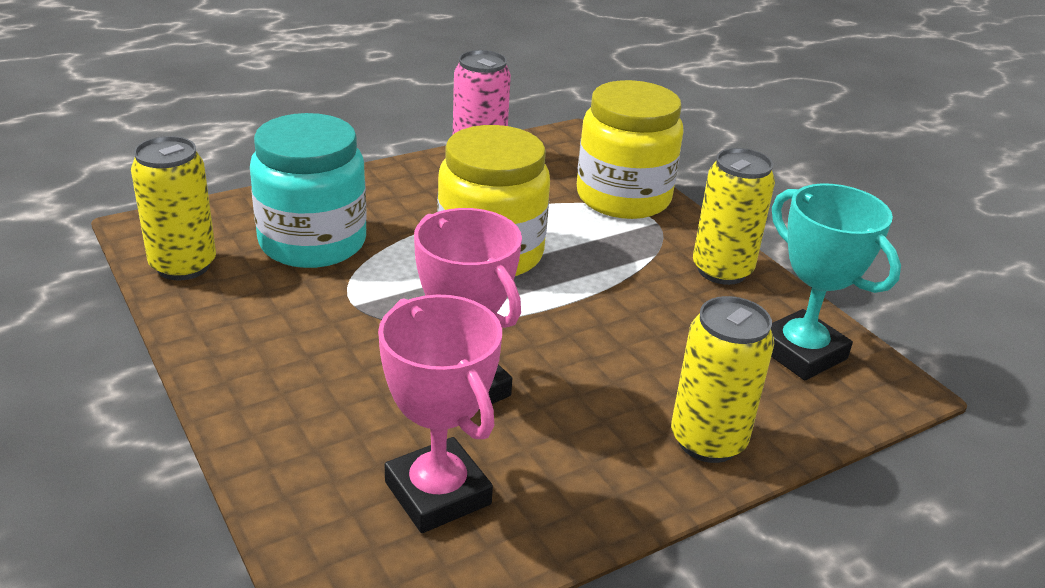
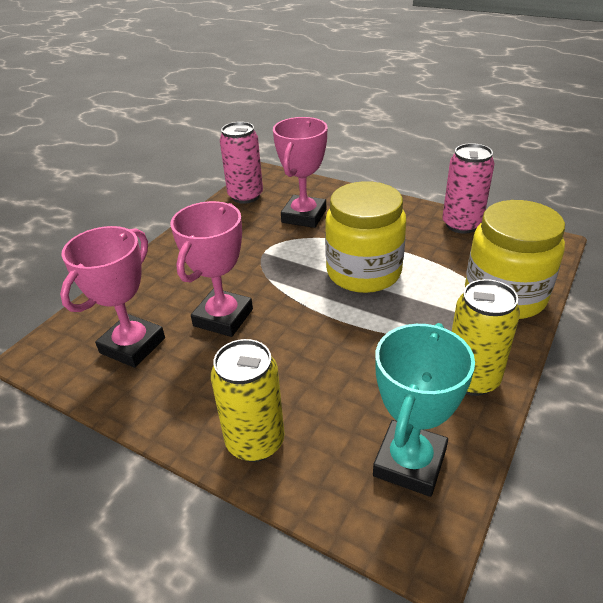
camera: 65 degrees right, 5 degrees up
(183, 266) = (245, 196): yellow can -> pink can
(312, 242) = (304, 216): turquoise jar -> pink trophy

